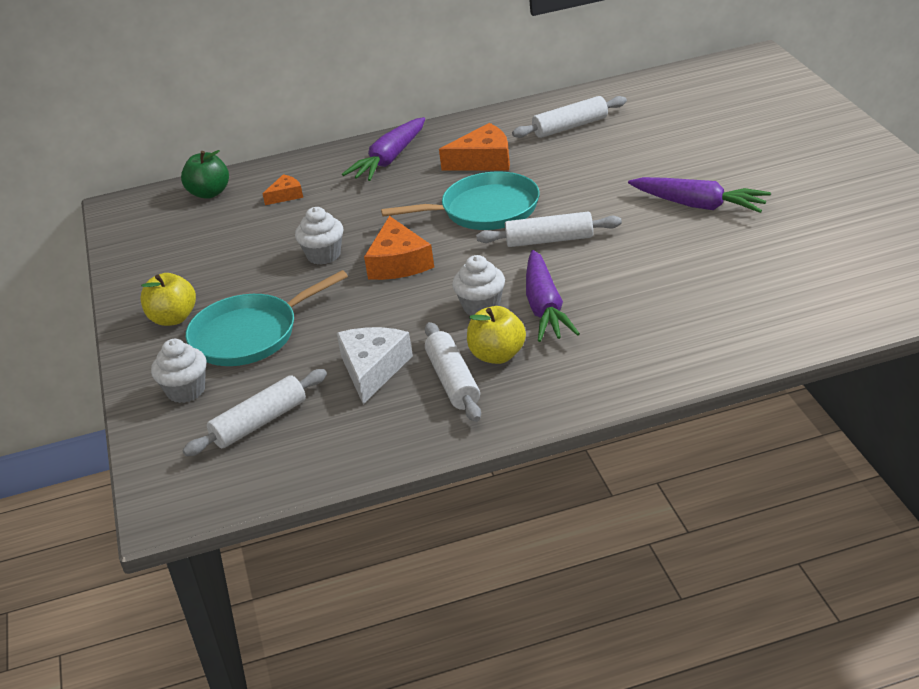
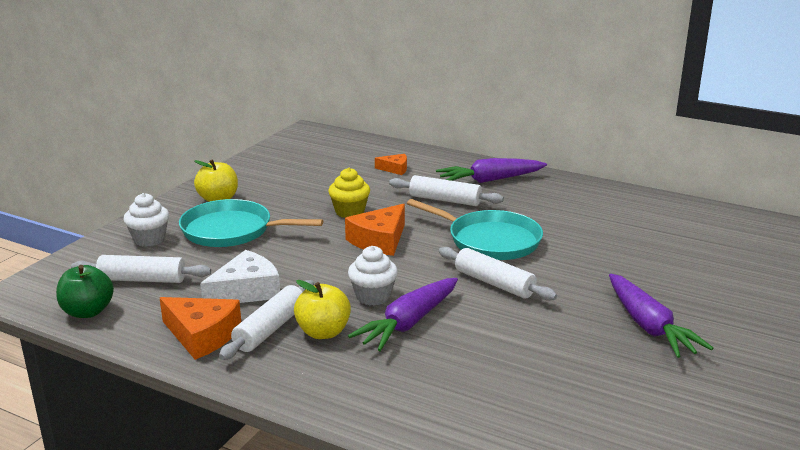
camera: 40 degrees right, 10 degrees down
(209, 193) = (360, 147): green apple -> green apple (88, 312)
(324, 255) = (349, 212): white cupcake -> yellow cupcake
(483, 160) = (547, 211): orange cheese -> orange cheese (202, 335)
(570, 127) = (648, 221): white rolling pin -> white rolling pin (445, 200)

